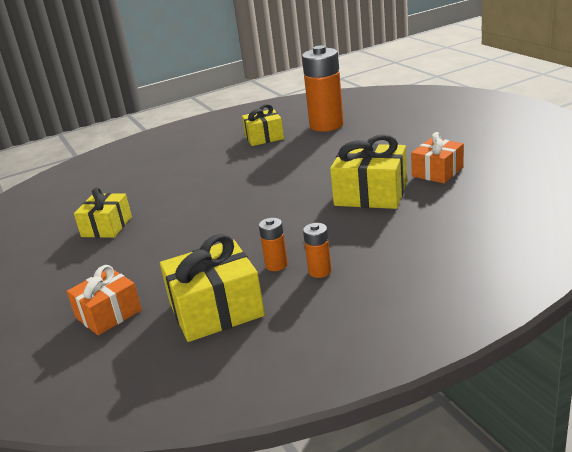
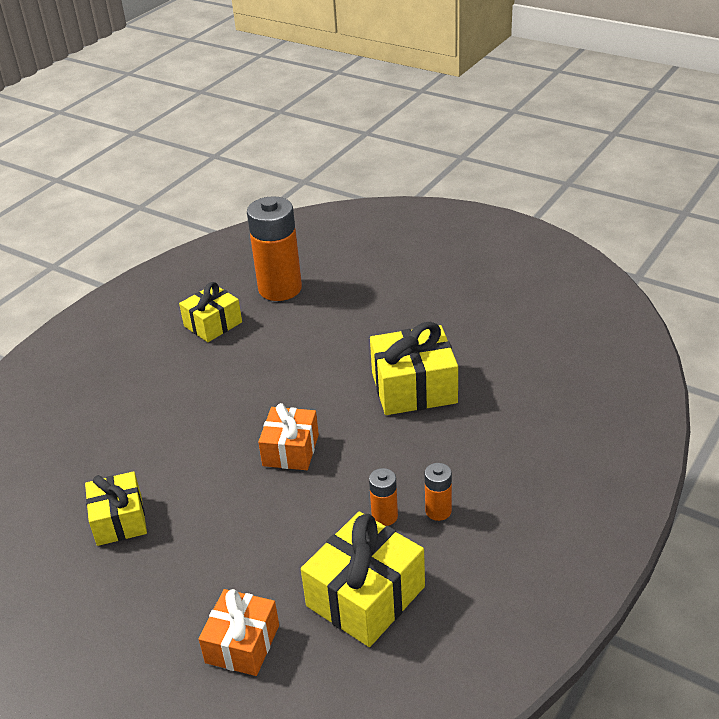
camera: 30 degrees left, 10 degrees up
(437, 172) = (464, 339): orange gift -> orange gift (291, 450)

